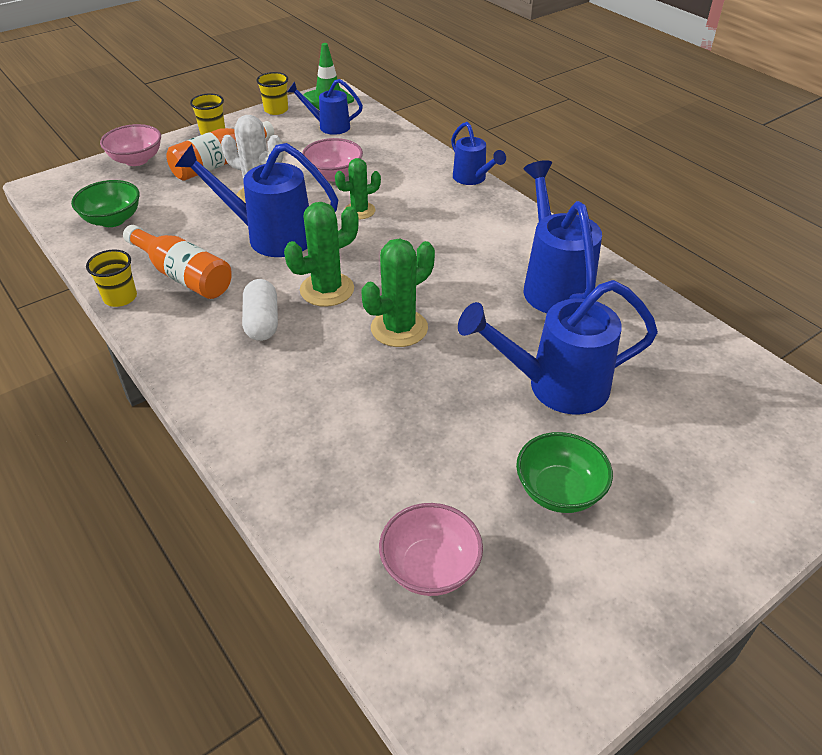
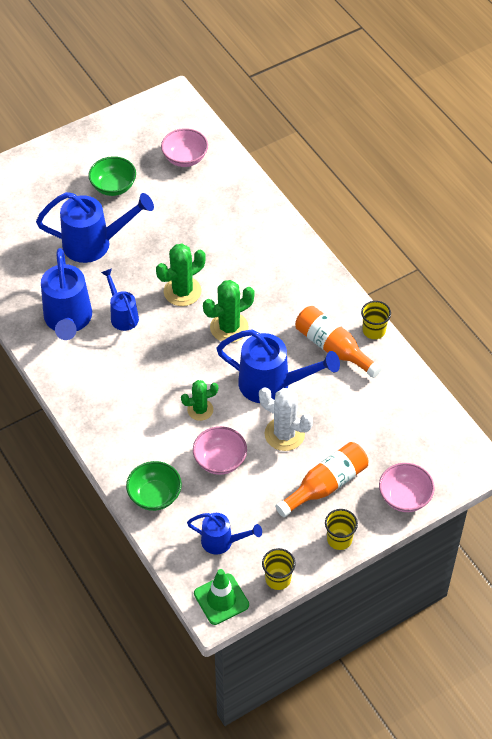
camera: 175 degrees left, 10 degrees up
(112, 220) = (403, 413): green bowl -> green bowl (154, 495)
(262, 322) = (273, 303): white capsule -> none
(472, 179) = (97, 445): blue watering can -> blue watering can (122, 315)

